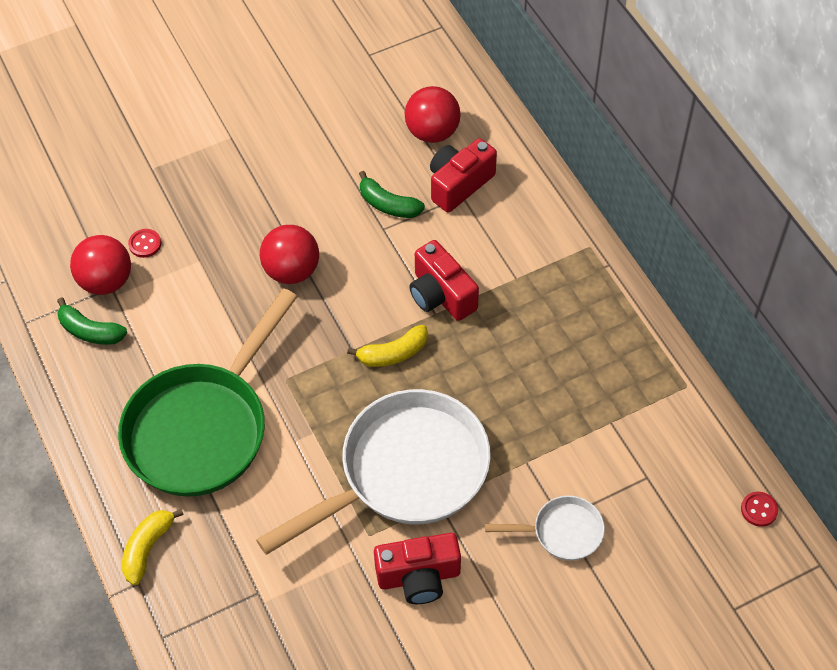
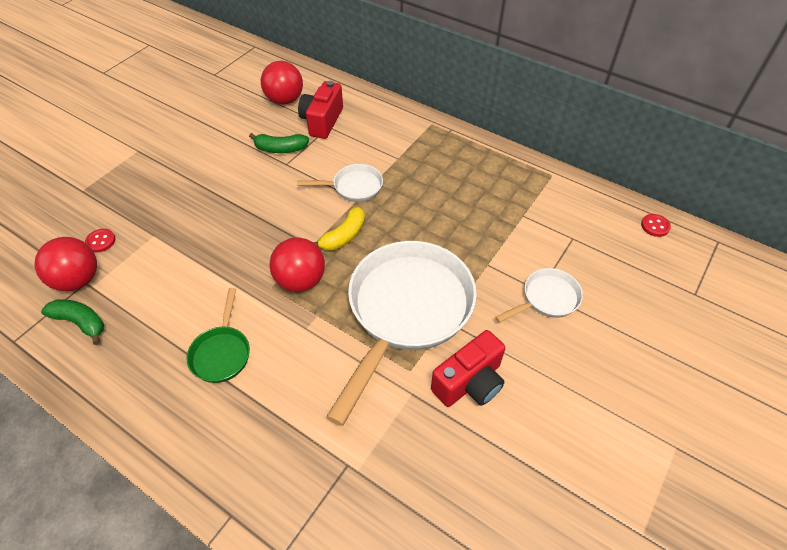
camera: 30 degrees left, 5 degrees down
(90, 331) = (80, 322): green banana -> green banana turned 150 degrees counterclockwise
(147, 548) = (223, 478): yellow banana -> none
(203, 427) = (222, 352): green pan -> green pan, size x0.46
(291, 271) = (233, 214): red ball -> red ball (300, 280)
(441, 295) = (353, 187): red camera -> white pan

